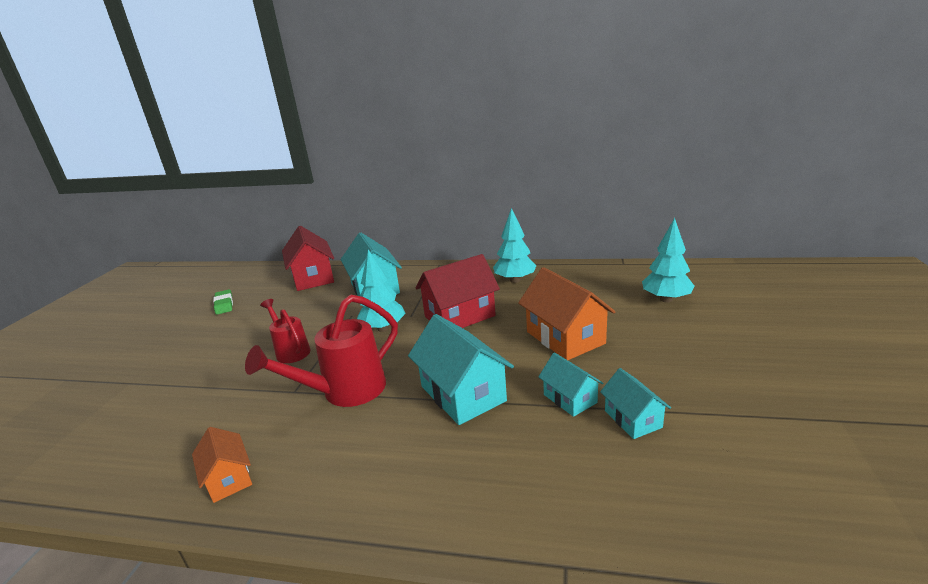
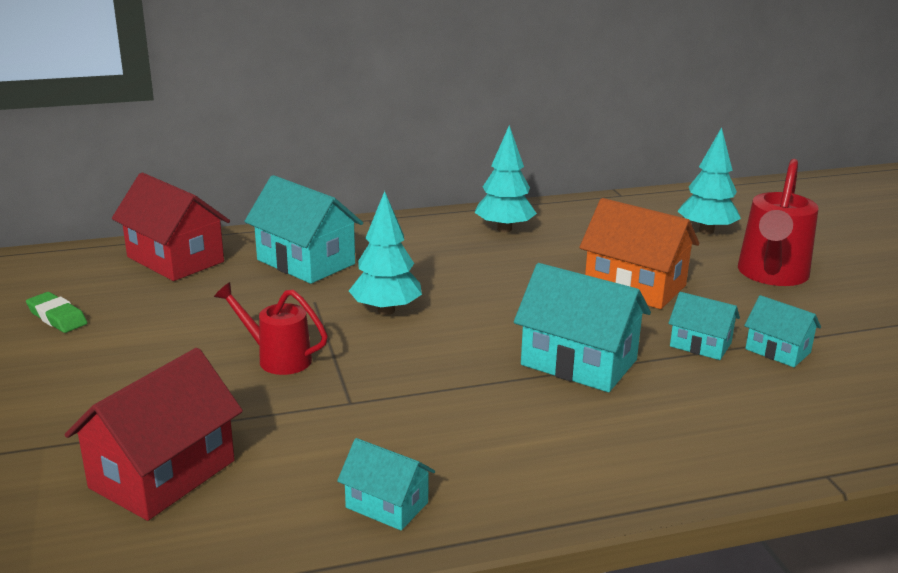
camera: 30 degrees left, 0 degrees up
(228, 478) = (387, 505): orange house -> turquoise house
(345, 392) = (425, 389): red watering can -> red watering can (771, 275)
(459, 316) = (478, 281): red house -> red house (162, 474)

